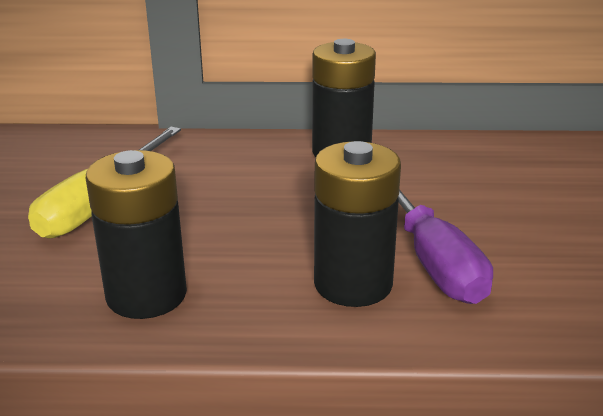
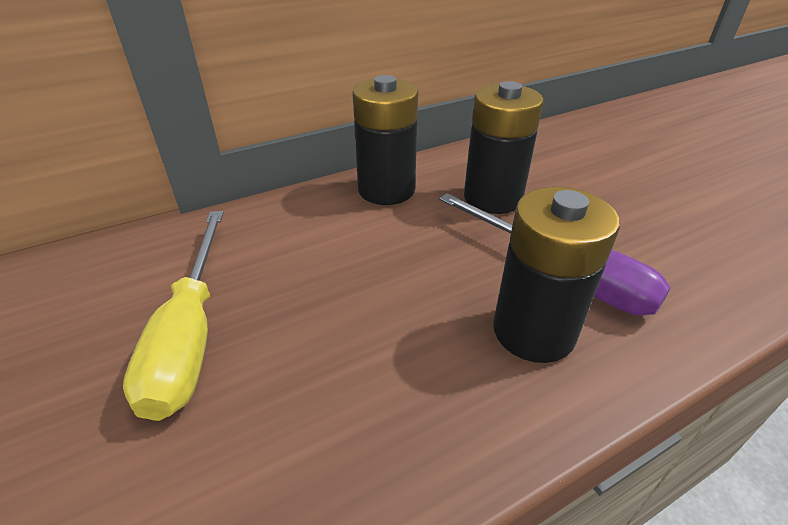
camera: 30 degrees left, 10 degrees up
(146, 295) = (352, 444): black battery -> black battery (492, 198)

